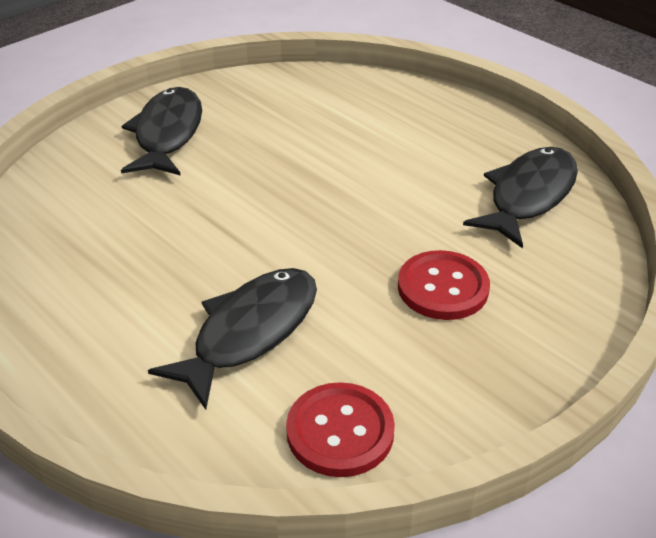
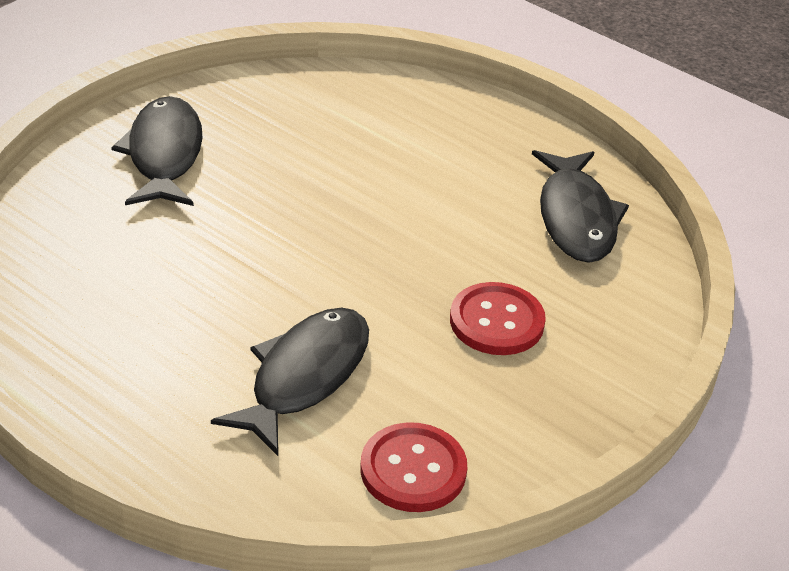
camera: 10 degrees left, 0 degrees up
(528, 196) = (576, 218): black fish -> black fish turned 150 degrees clockwise

